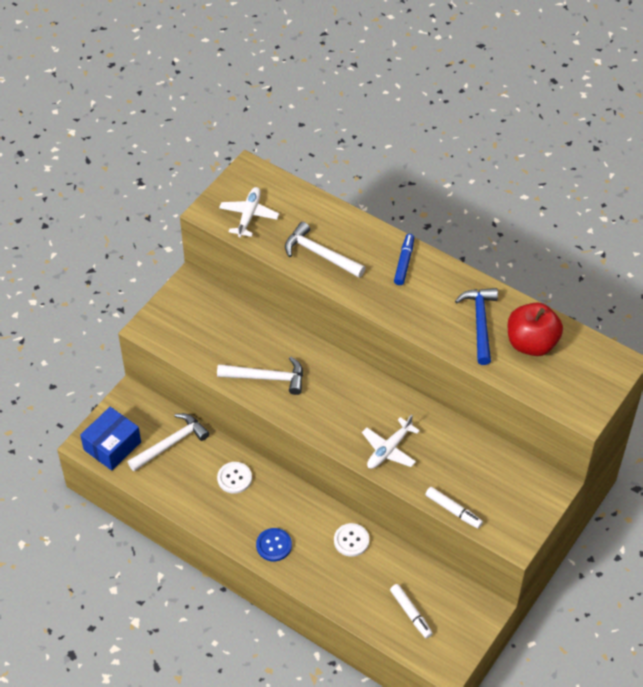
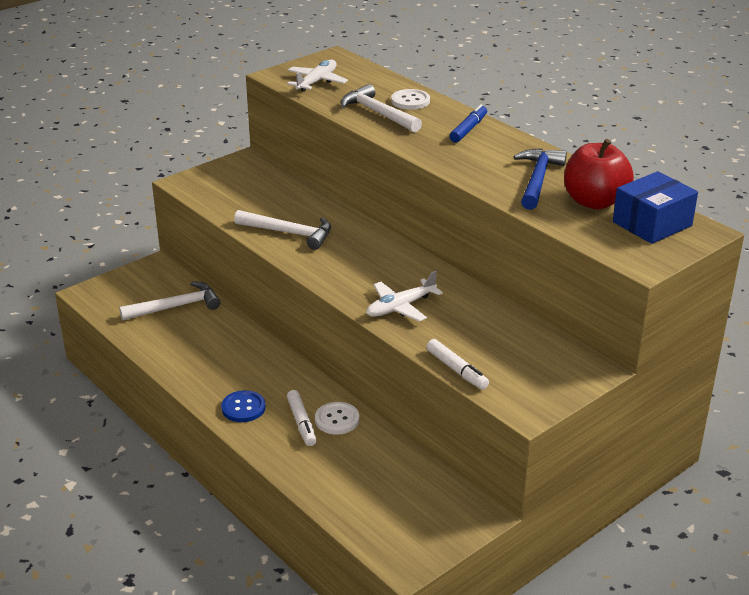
camera: 15 degrees right, 20 degrees down
(112, 446) = (113, 299): blue box -> blue box (652, 224)
(234, 478) = (229, 345): white button -> white button (410, 101)
(410, 613) = (380, 500): white marker -> white marker (301, 423)

